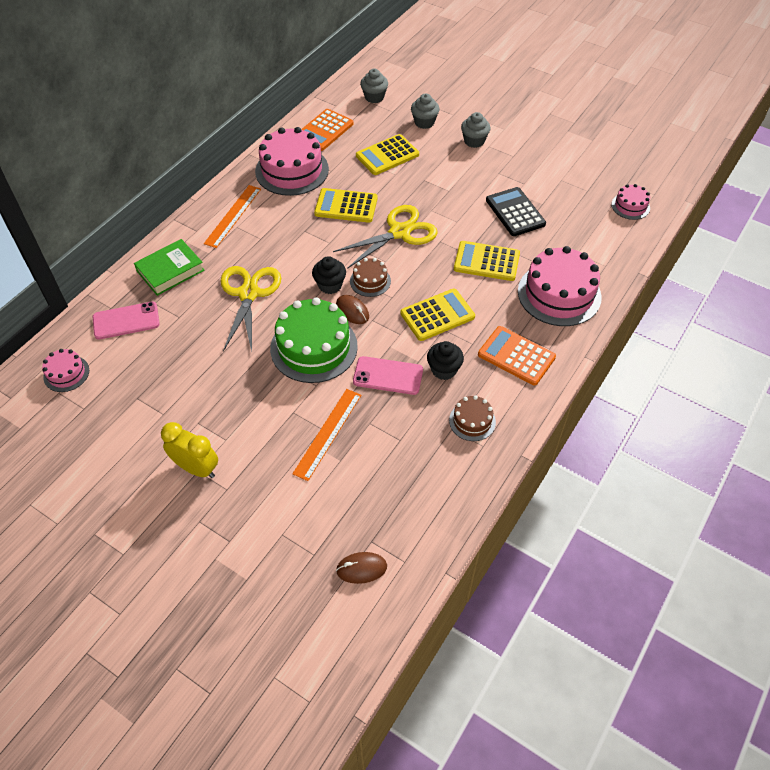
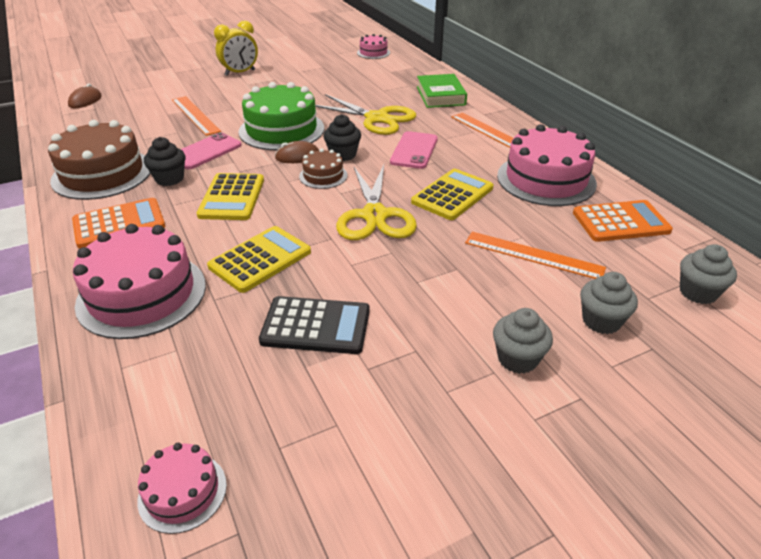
camera: 120 degrees right, 15 degrees down
(126, 321) = (401, 74): pink phone -> pink phone (414, 150)
(324, 130) = (620, 222): orange calculator -> orange calculator turned 105 degrees clockwise
(387, 155) = (533, 255): yellow calculator -> orange ruler
(472, 421) = (102, 174): brown cake -> brown cake, size x2.00

